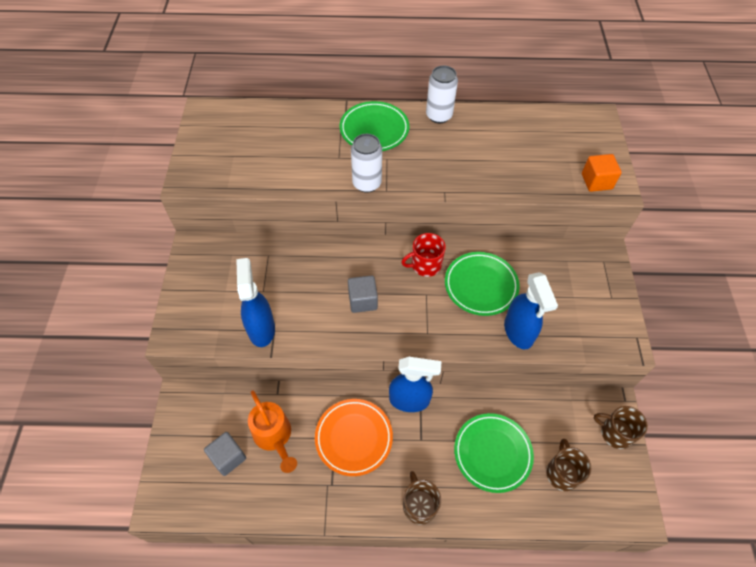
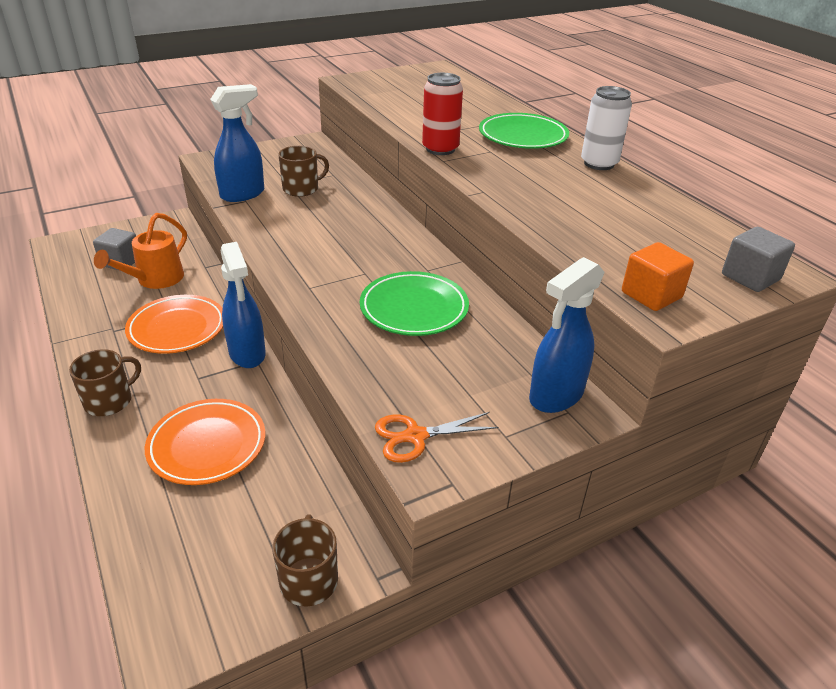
camera: 60 degrees right, 20 degrees down
(363, 300) = (321, 236): grey cube -> grey cube (750, 277)
(367, 183) = (440, 149): white can -> red can
(425, 265) = (407, 262): red mug -> none
(492, 453) = (207, 445): green plate -> orange plate
(518, 332) = (365, 357): blue spray bottle -> blue spray bottle (555, 396)
(562, 473) = (208, 528): brown mug -> brown mug (301, 189)
(597, 338) = (415, 436): none -> orange scissors

